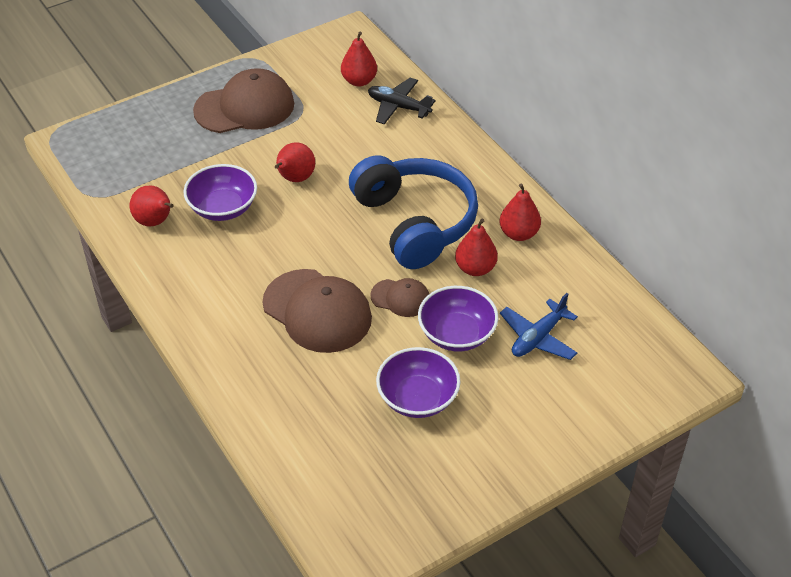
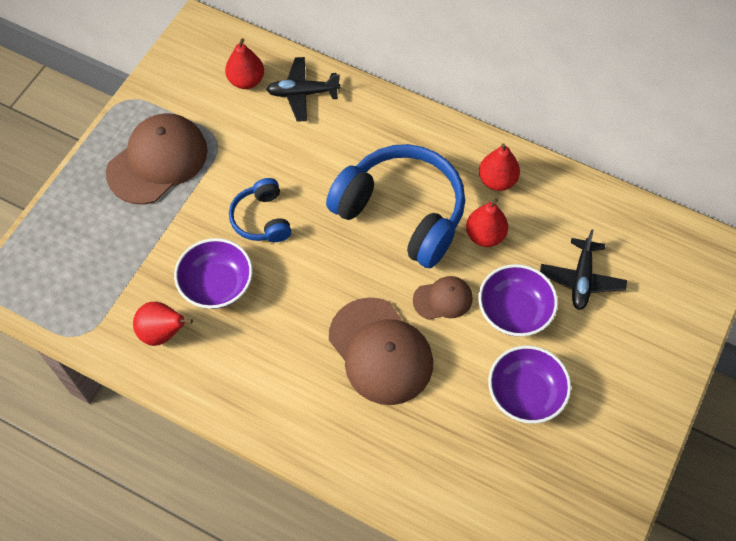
camera: 30 degrees left, 15 degrees up
(295, 179) = (262, 219): red pear -> blue headphones
(317, 311) = (380, 351): brown cap -> brown cap turned 45 degrees clockwise
(538, 337) = (581, 279): blue plane -> black plane

